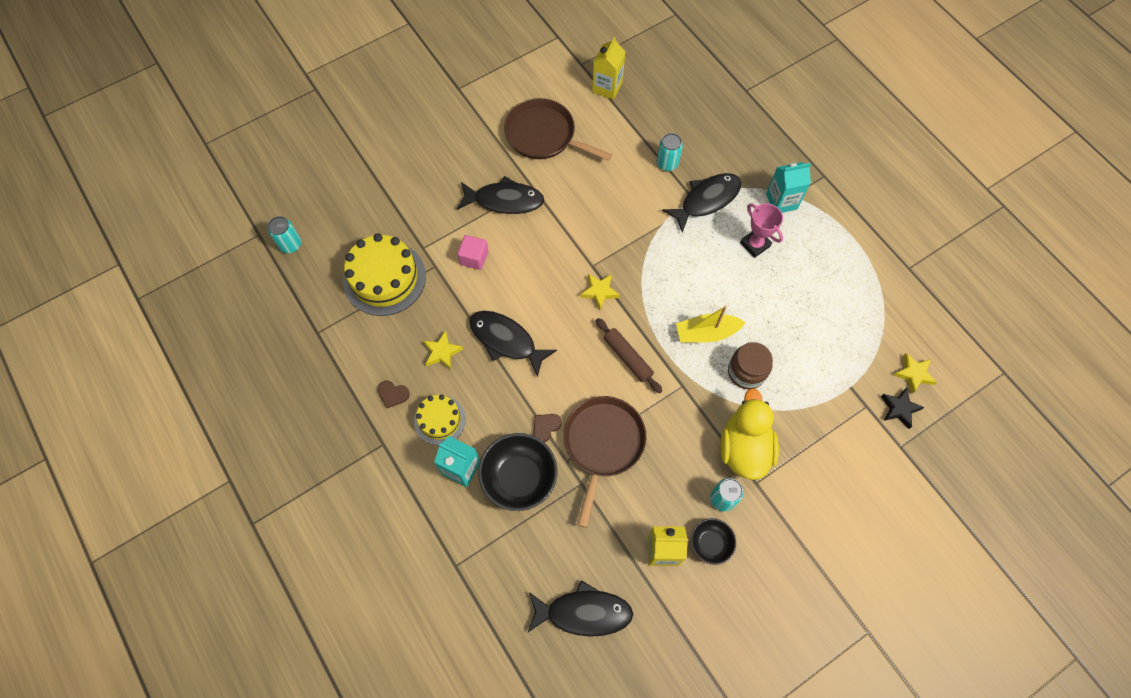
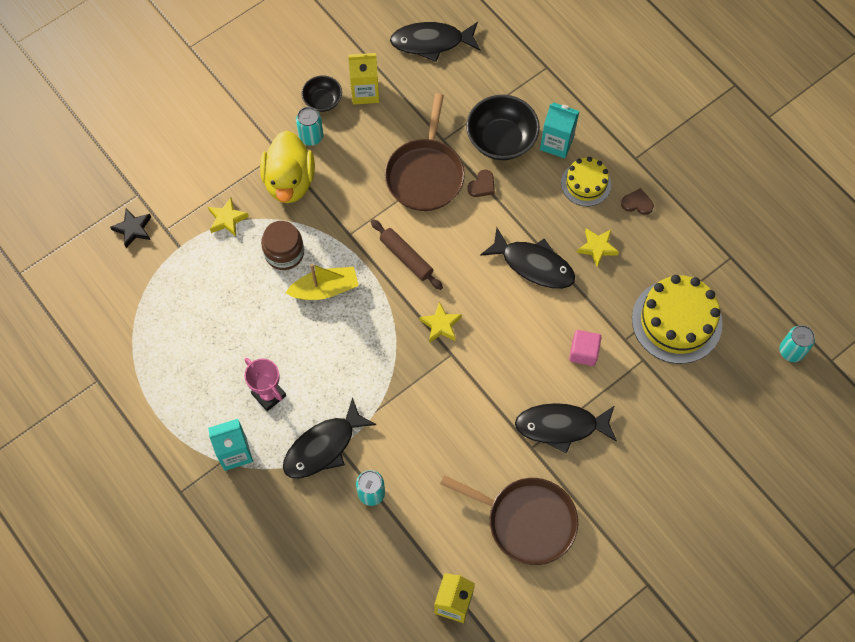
camera: 175 degrees right, 0 degrees up
(913, 374) = (113, 264): yellow star -> yellow star (227, 219)

